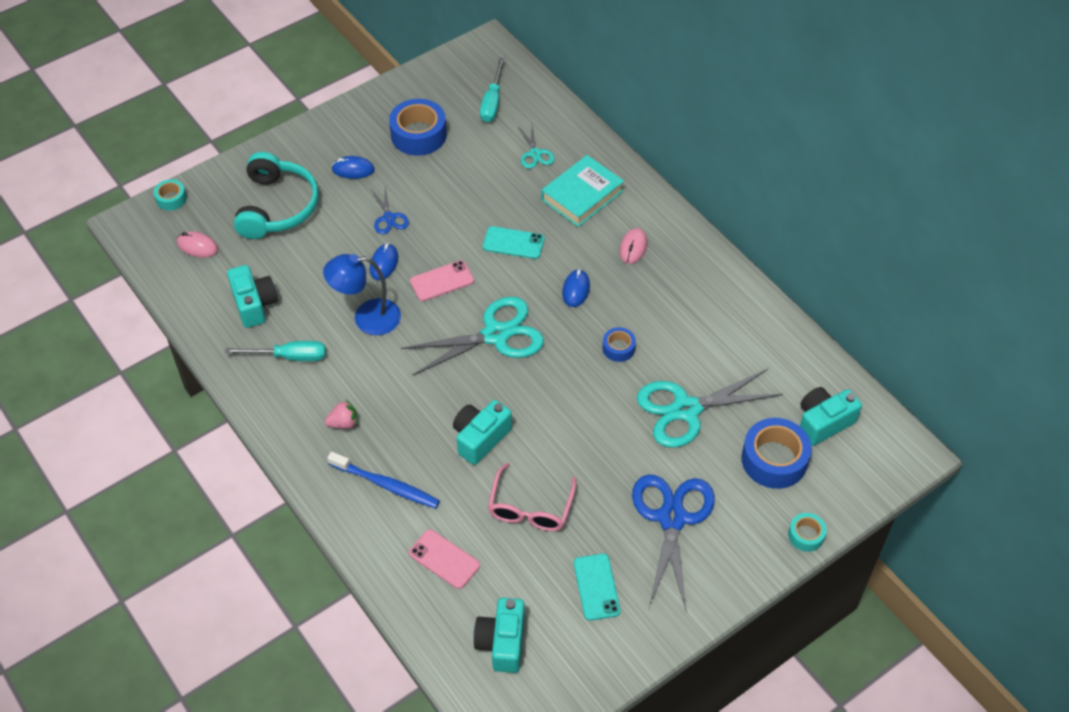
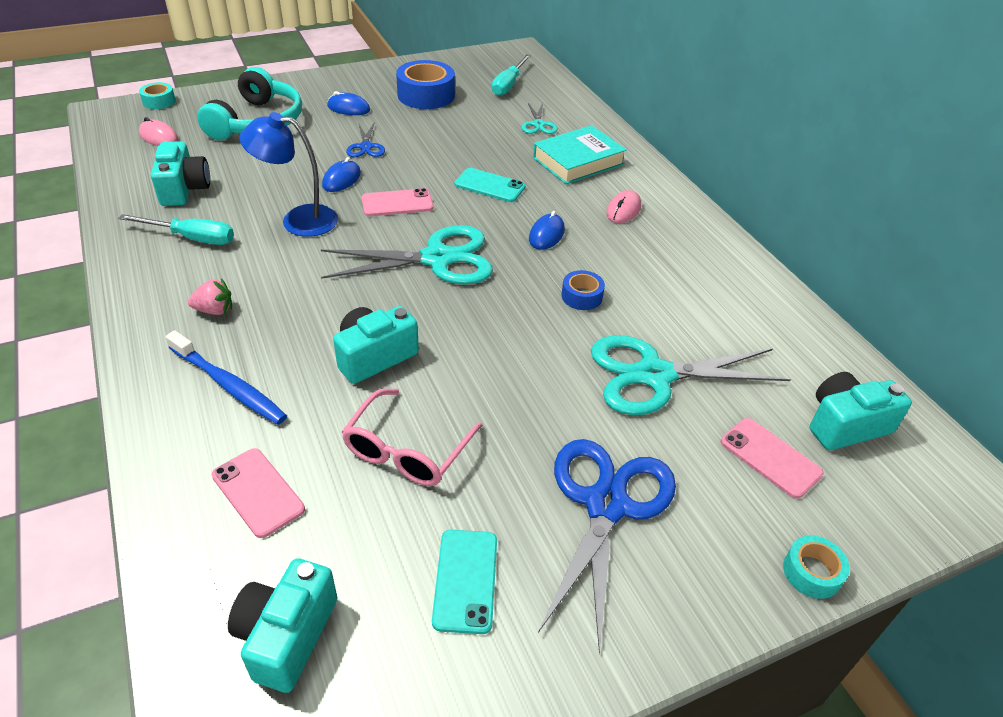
camera: 10 degrees right, 10 degrees down
(774, 460) = (770, 458): blue tape -> pink phone

